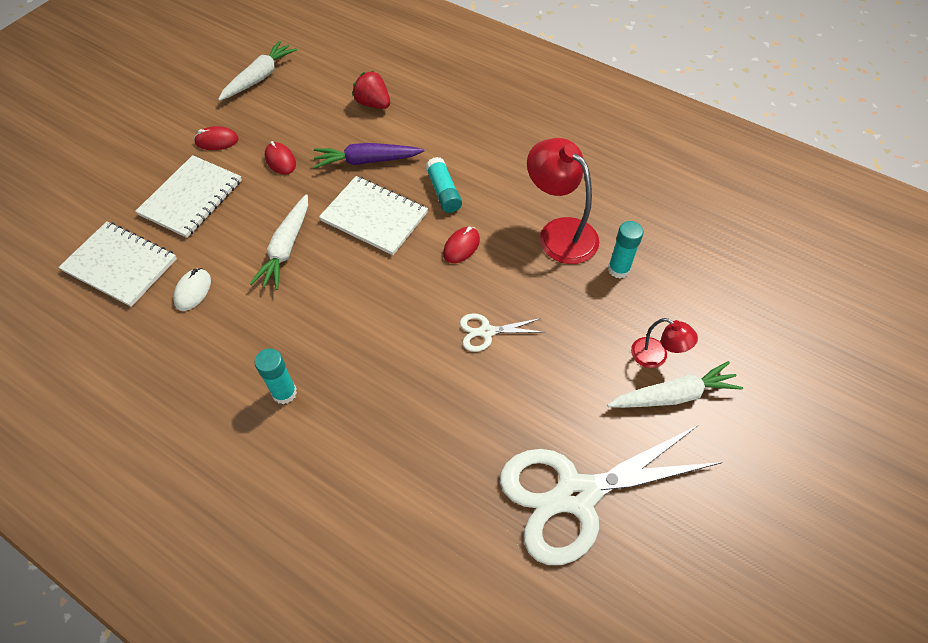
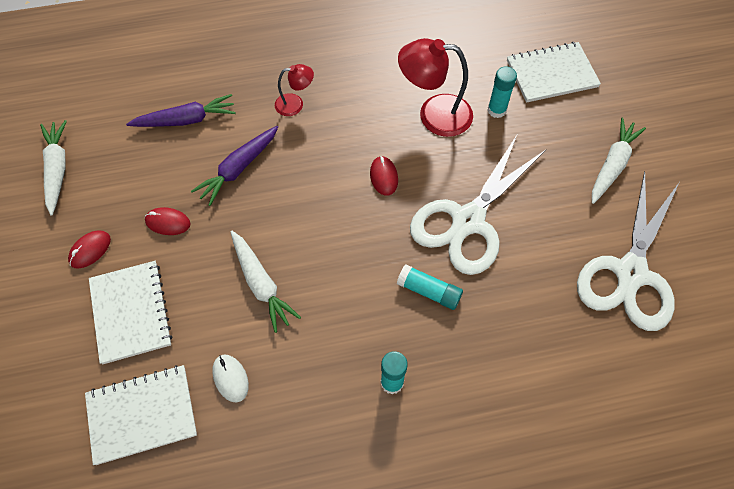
camera: 45 degrees left, 5 degrees up
(373, 104) = (186, 120): red strawberry -> purple carrot
(374, 217) = (297, 206): white notebook -> white notebook (551, 74)
(443, 192) = (324, 147): turquoise glue stick -> turquoise glue stick (429, 291)
(486, 332) = (468, 221): white scissors -> white scissors, size x2.31
(656, 357) = (578, 149): red lamp -> red lamp (295, 104)

